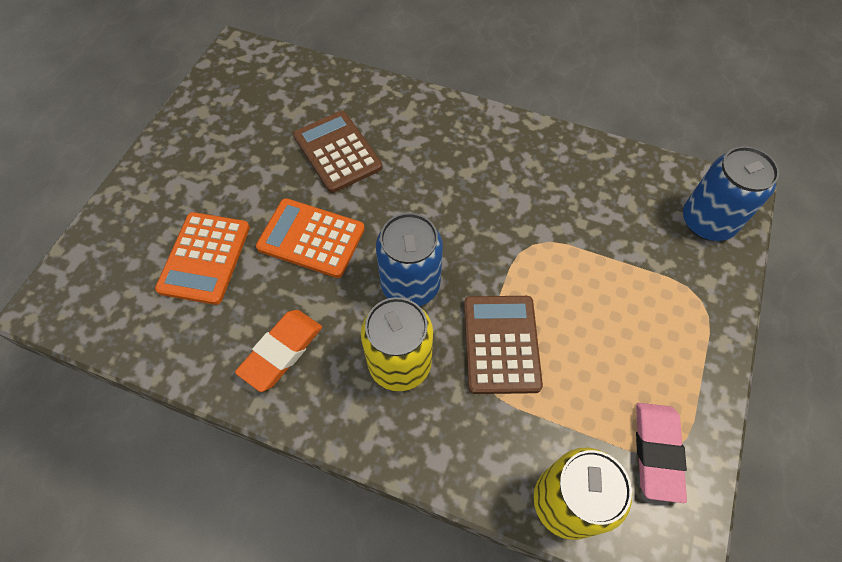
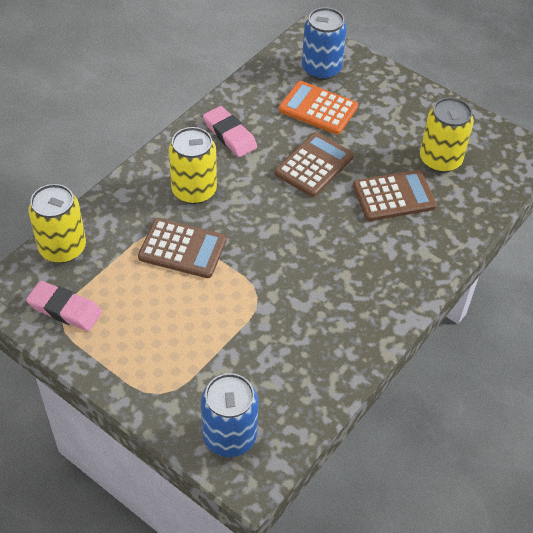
camera: 105 degrees right, 10 degrees down
(268, 121) = (440, 160): none -> yellow can
(281, 351) = (229, 135): orange eraser -> pink eraser
(311, 238) = (314, 165): orange calculator -> brown calculator
(410, 285) = (252, 211): blue can -> blue can (321, 69)

